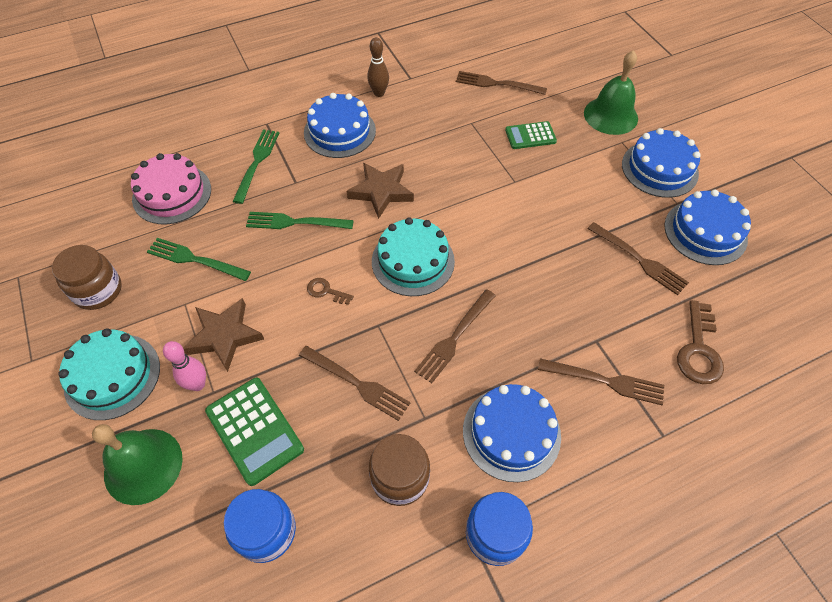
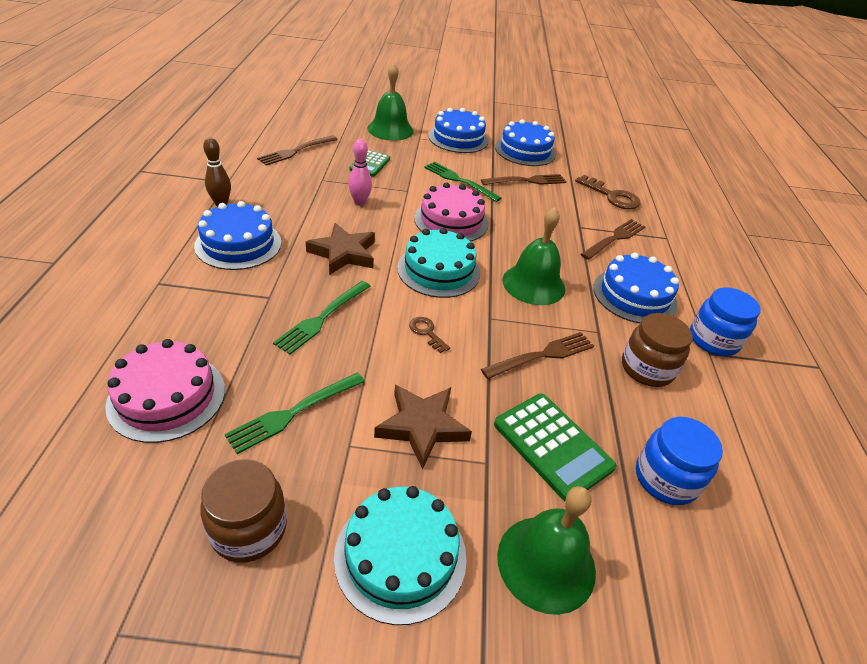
camera: 65 degrees left, 15 degrees down
(197, 384) = (469, 472): pink bowling pin -> pink bowling pin (360, 202)
(254, 430) = (552, 446): green calculator -> green calculator turned 60 degrees clockwise
(257, 162) = (207, 311): green fork -> green fork (459, 180)
(326, 291) = (427, 332): brown key -> brown key turned 90 degrees clockwise
(454, 338) = (533, 284): brown fork -> green bell
(497, 234) = (451, 221): none -> pink cake

